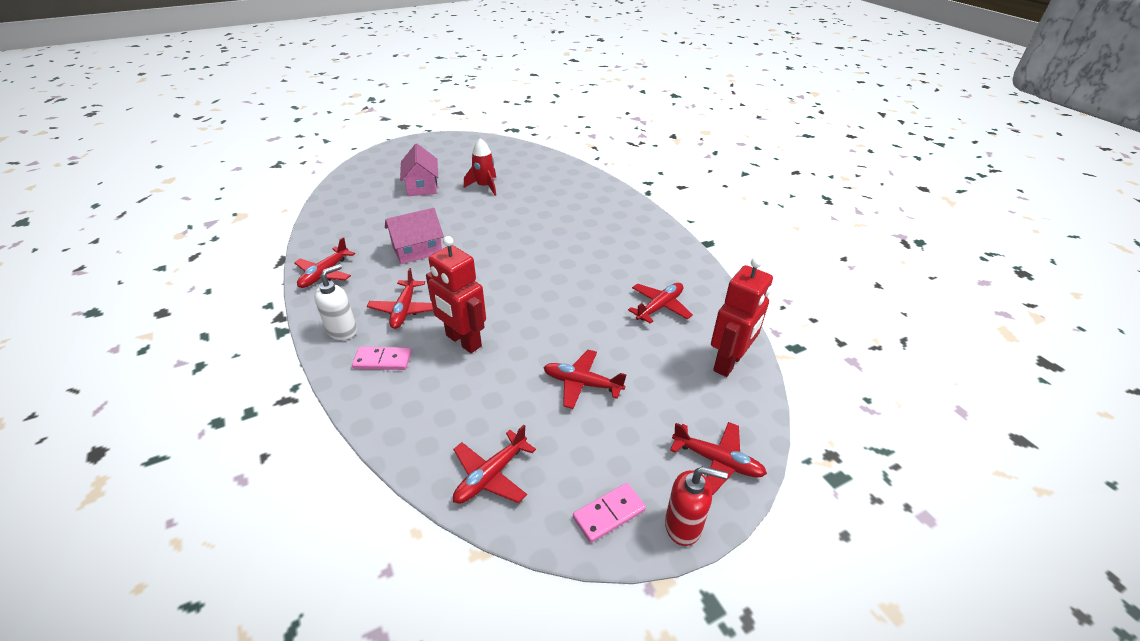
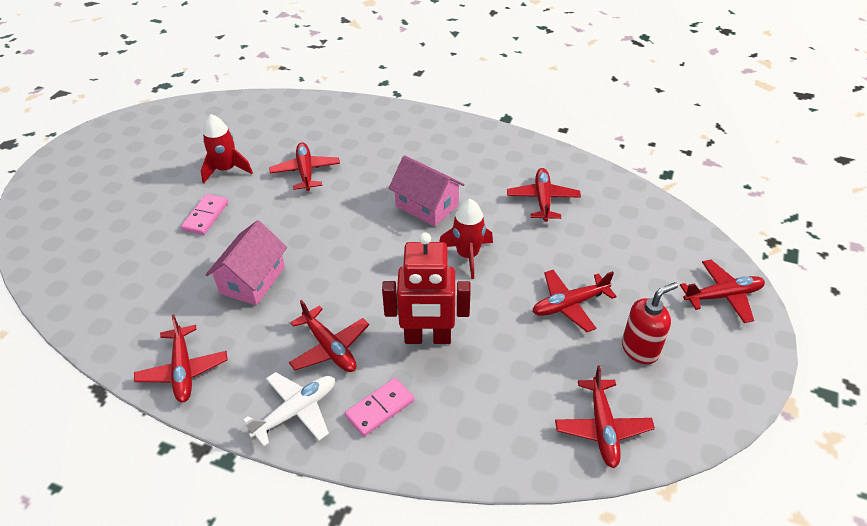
camera: 40 degrees left, 5 degrees up
(342, 330) = (296, 411): white soap dispenser -> white plane
(422, 186) = (150, 207): pink house -> pink house (427, 206)
(526, 209) = (305, 172): none -> red plane
(556, 310) = (467, 255): none -> red rocket
(609, 514) = (709, 387): pink domino -> pink domino (205, 216)
(683, 526) = (757, 357): red soap dispenser -> red soap dispenser (640, 349)
(729, 363) = (643, 215): red robot -> none

